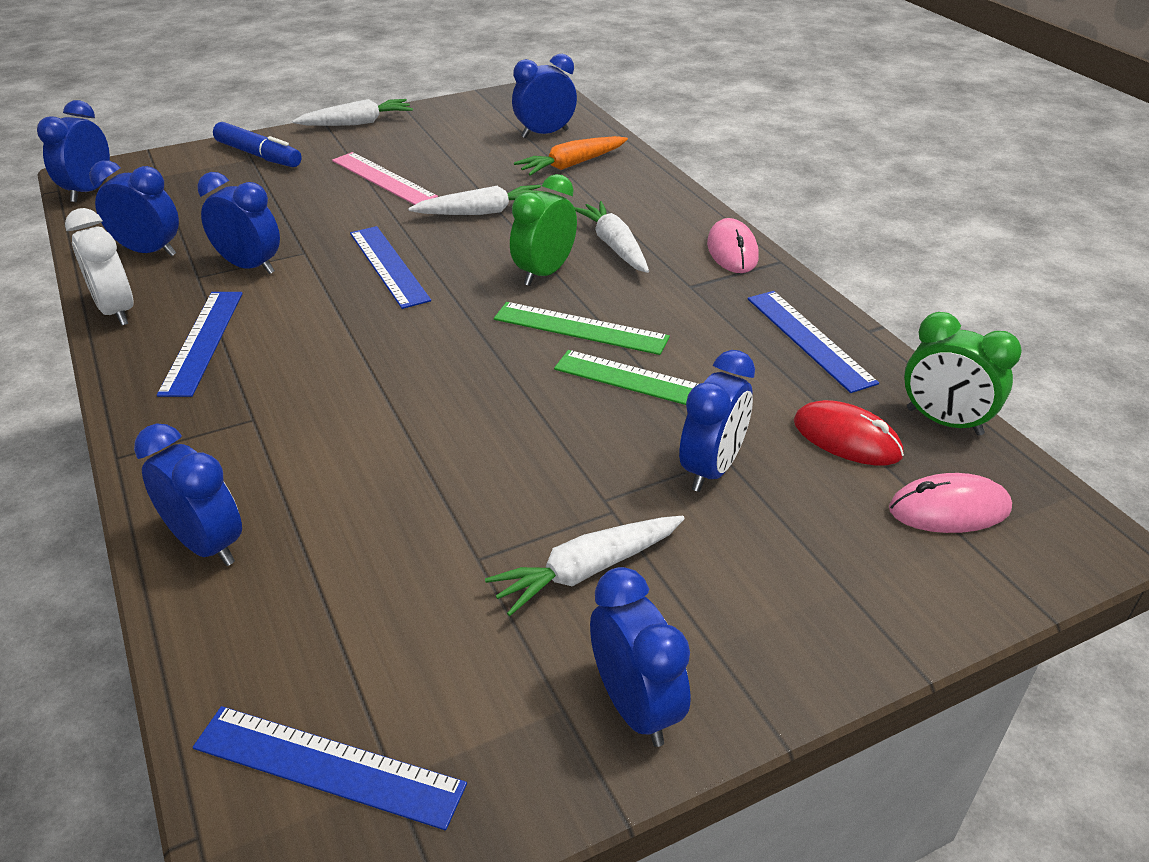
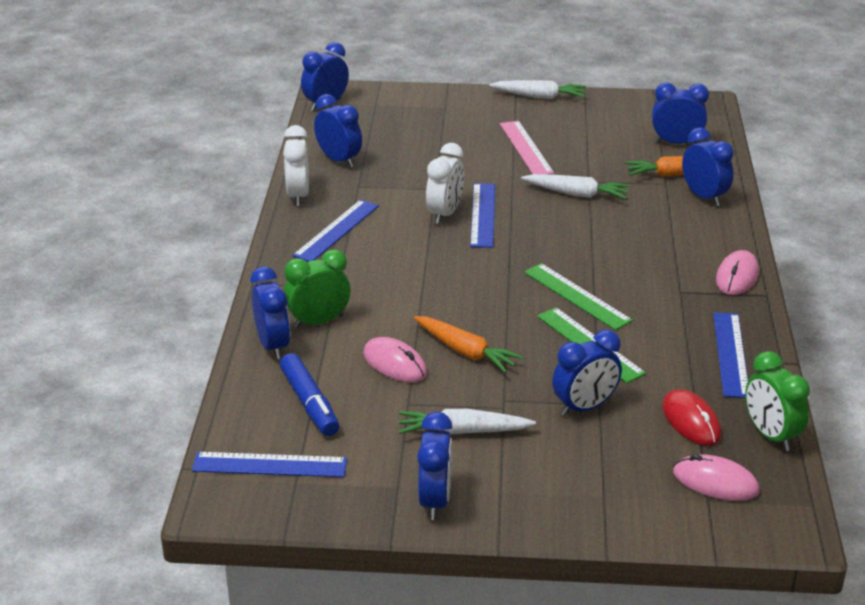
camera: 30 degrees right, 5 degrees down
(250, 266) = (394, 189): blue clock -> blue clock (704, 197)
(259, 155) = (452, 106): blue marker -> blue marker (310, 403)
(328, 765) = (269, 465): blue ruler -> blue ruler turned 45 degrees counterclockwise
(339, 278) = (445, 214): none -> white clock
(415, 503) = (395, 364): none -> pink mouse
(500, 449) = (465, 351): none -> orange carrot
(544, 273) = (584, 251): green clock -> green clock (318, 321)
(614, 246) = (651, 247): white carrot -> none

